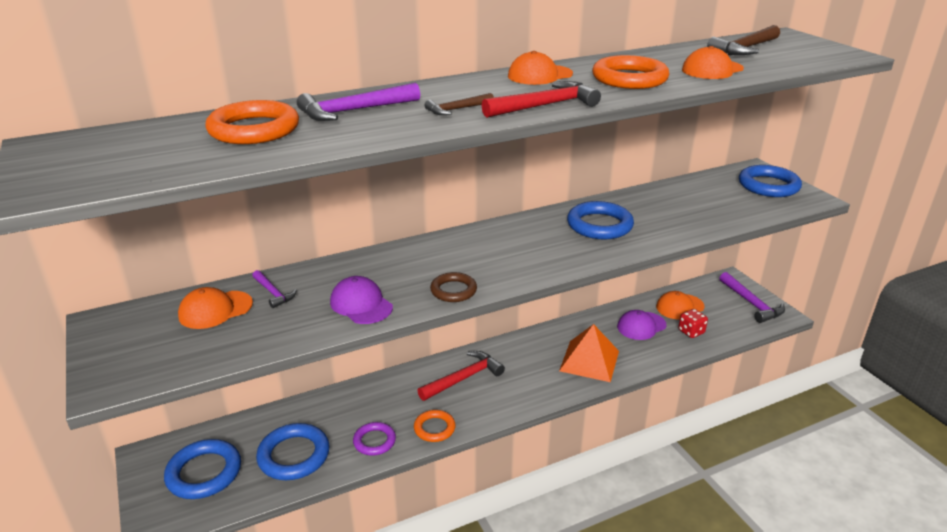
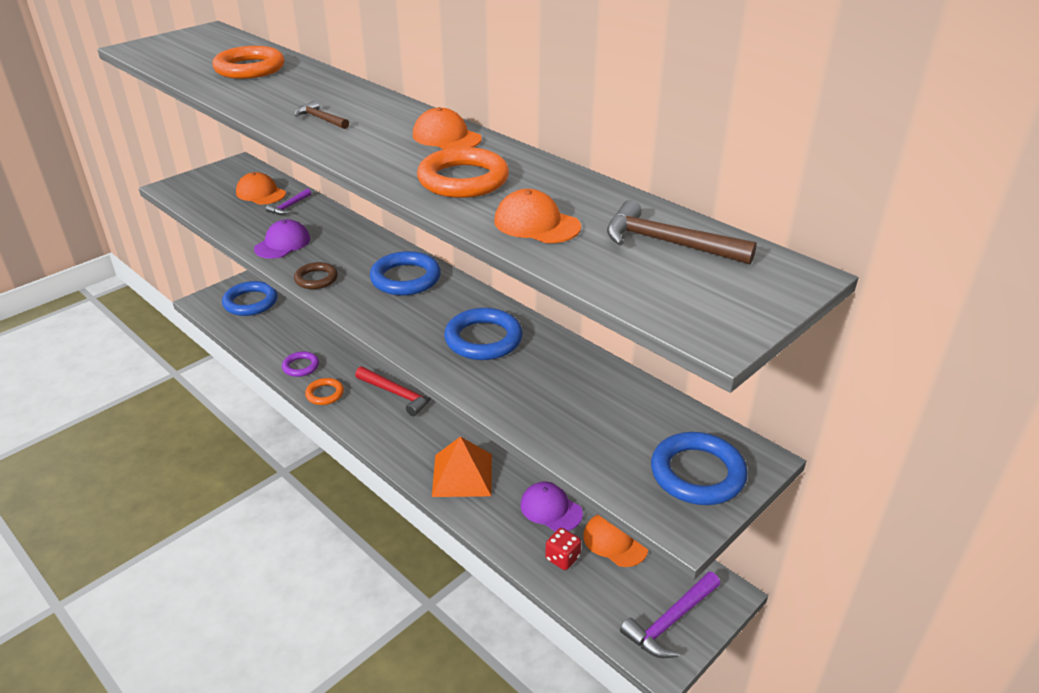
camera: 70 degrees right, 5 degrees up
(294, 455) = (276, 333): blue ring -> blue ring (405, 278)
(354, 111) = (302, 87): purple hammer -> none
(544, 106) = (347, 150): red hammer -> none

